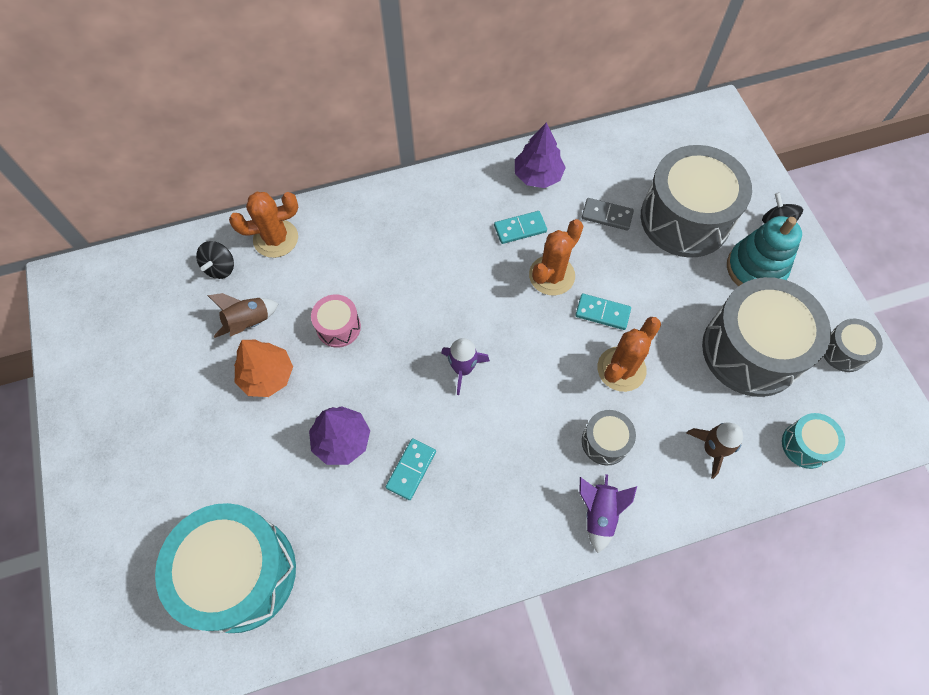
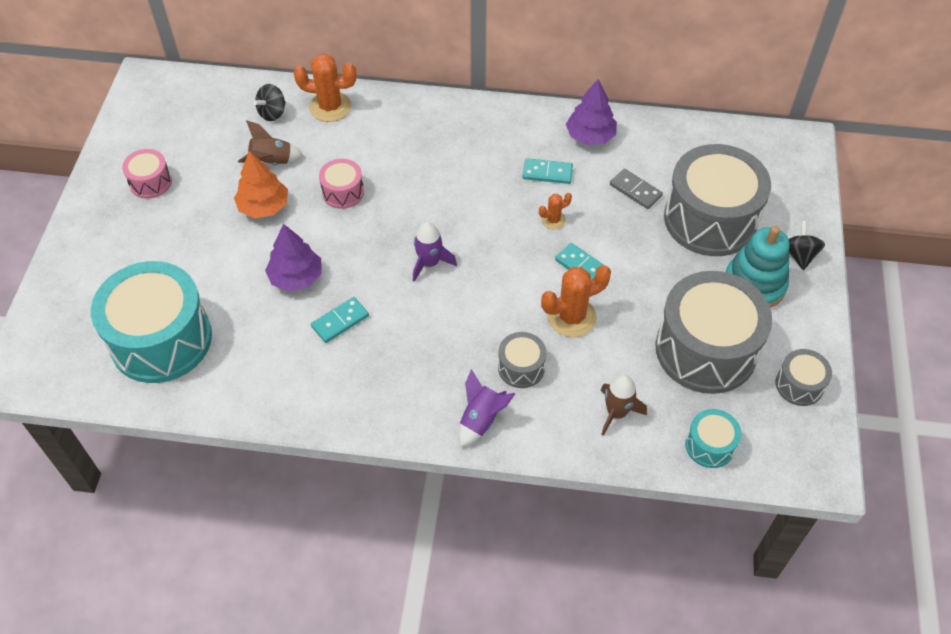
camera: 25 degrees right, 10 degrees down
(132, 397) = (150, 182): none -> pink drum
(551, 275) = (553, 220): orange cactus -> orange cactus, size x0.53

